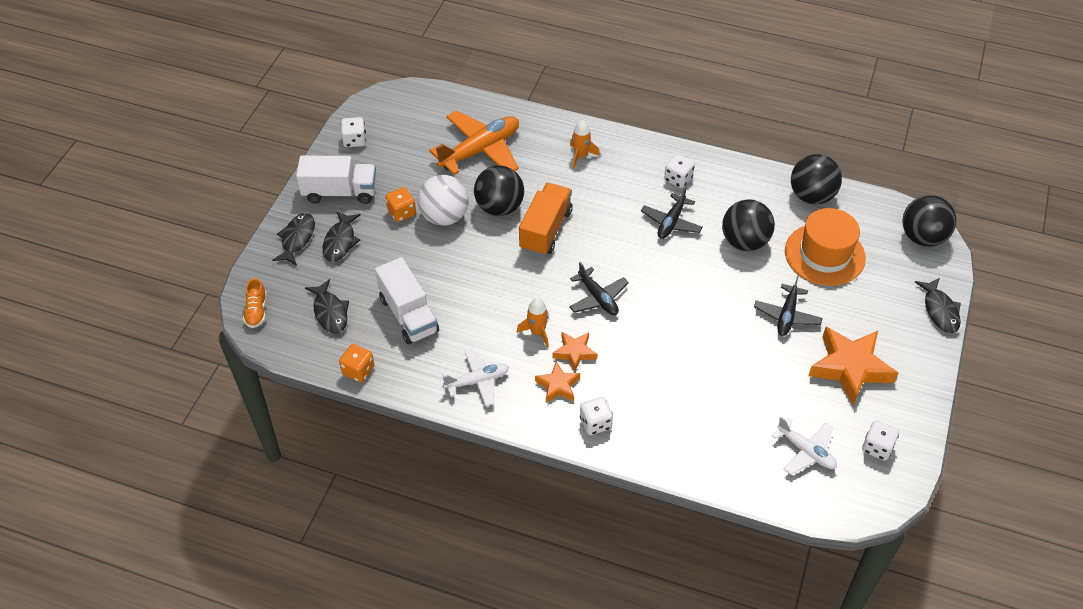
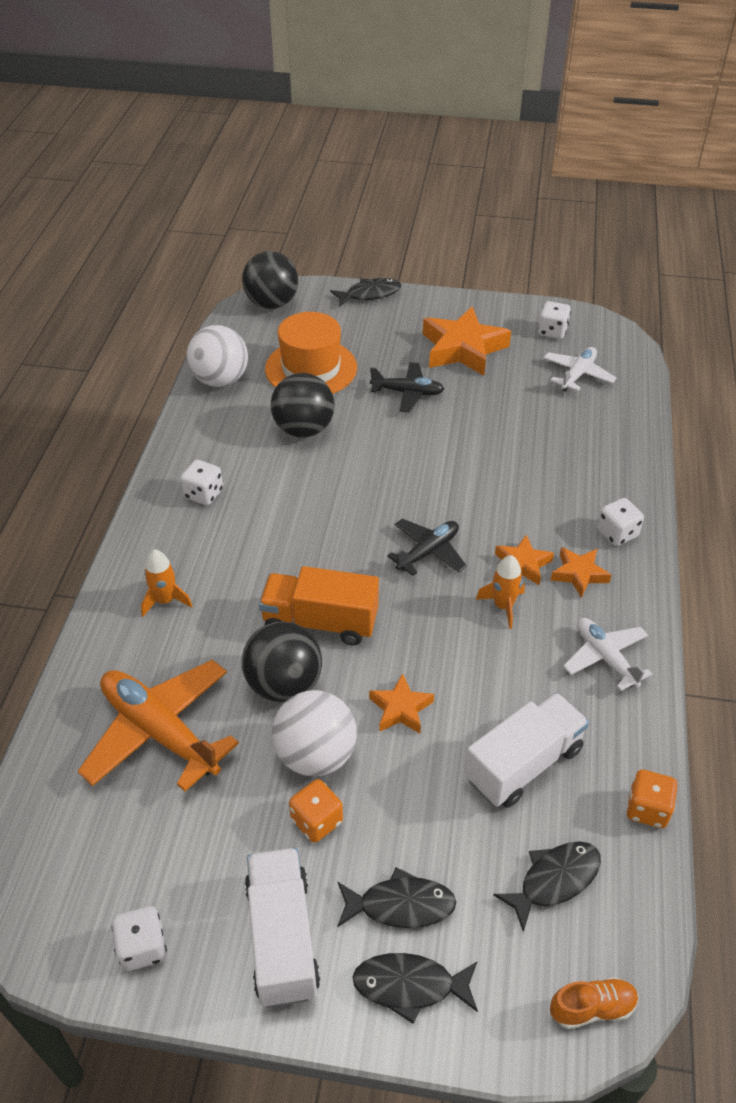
camera: 100 degrees left, 5 degrees down
(466, 261) = (401, 709): none -> orange star
(671, 222) = (283, 494): black plane -> none
(811, 196) = (220, 380): black ball -> white ball

